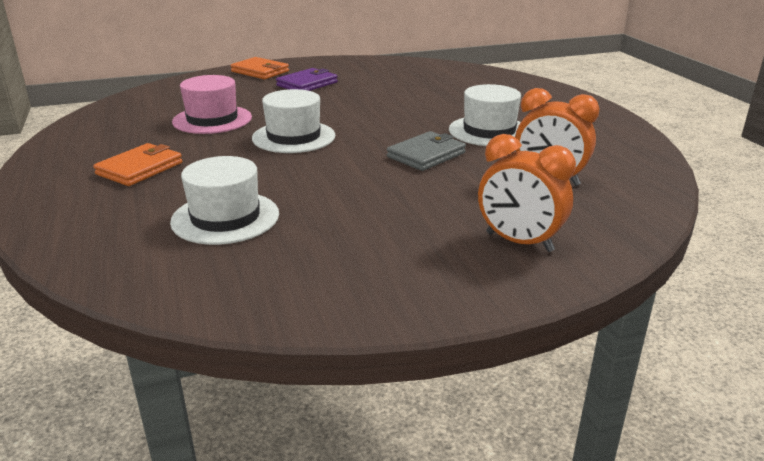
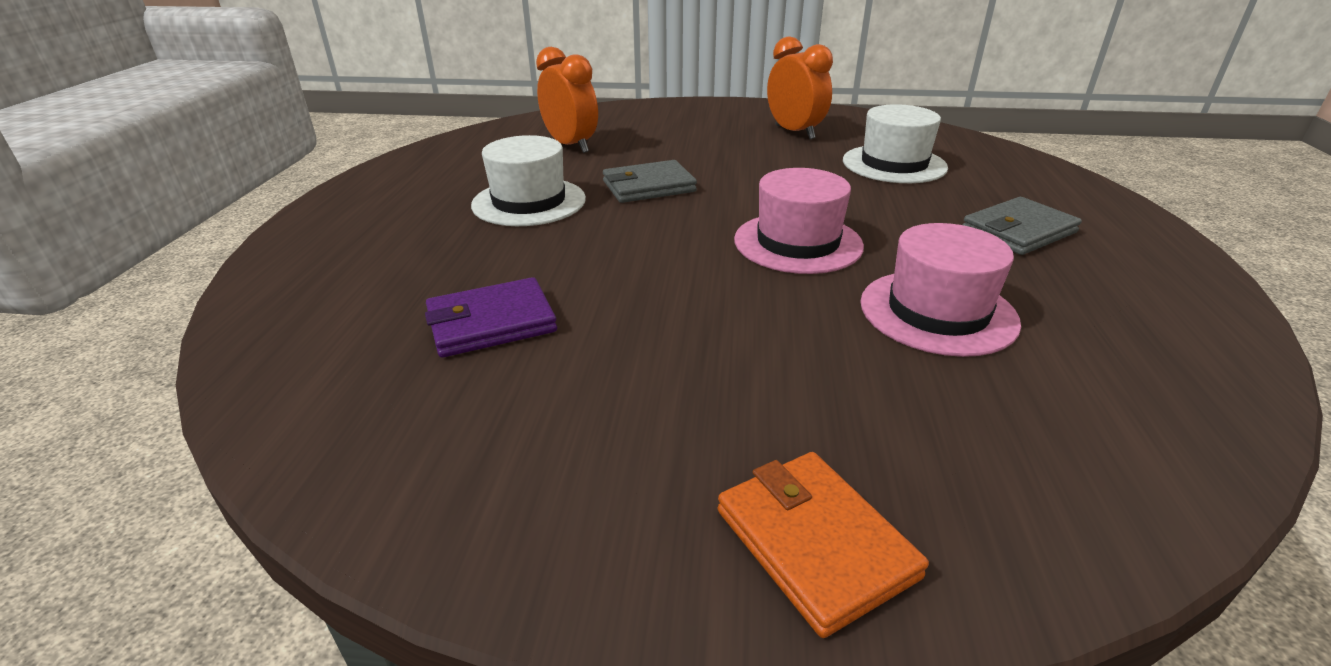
camera: 155 degrees left, 5 degrees up
(140, 168) = (1018, 231): orange wallet -> grey wallet
(293, 137) = (797, 243): white hat -> pink hat
(307, 84) = (700, 405): purple wallet -> purple wallet (491, 323)
(519, 242) = (666, 118): orange clock -> orange clock (794, 132)

